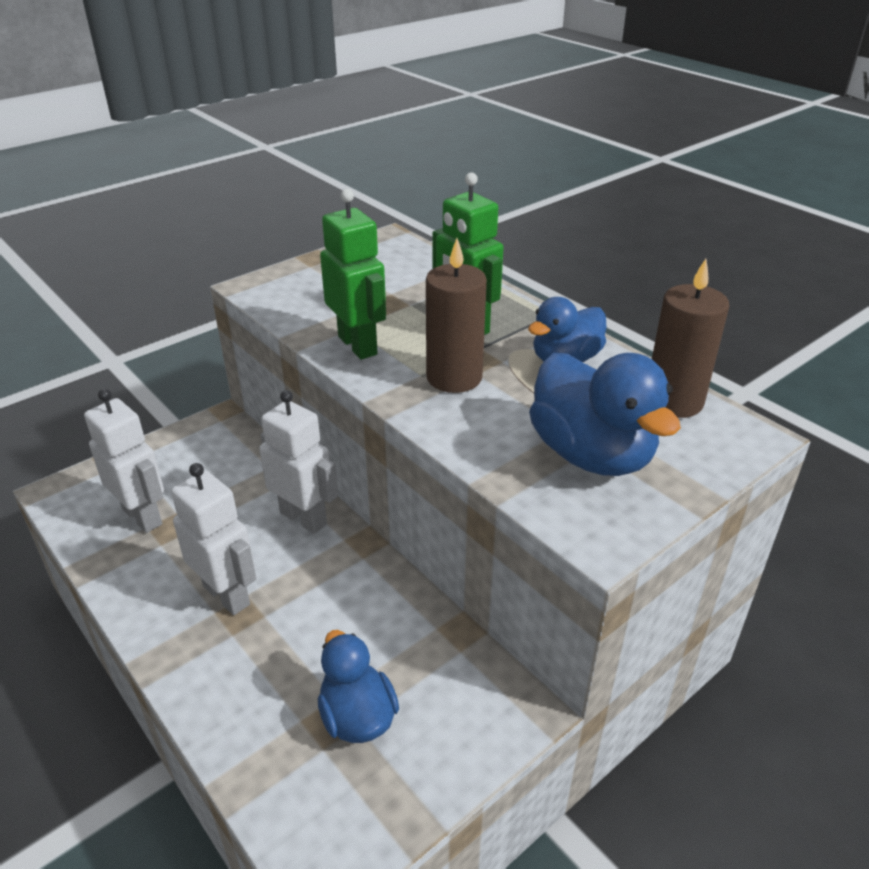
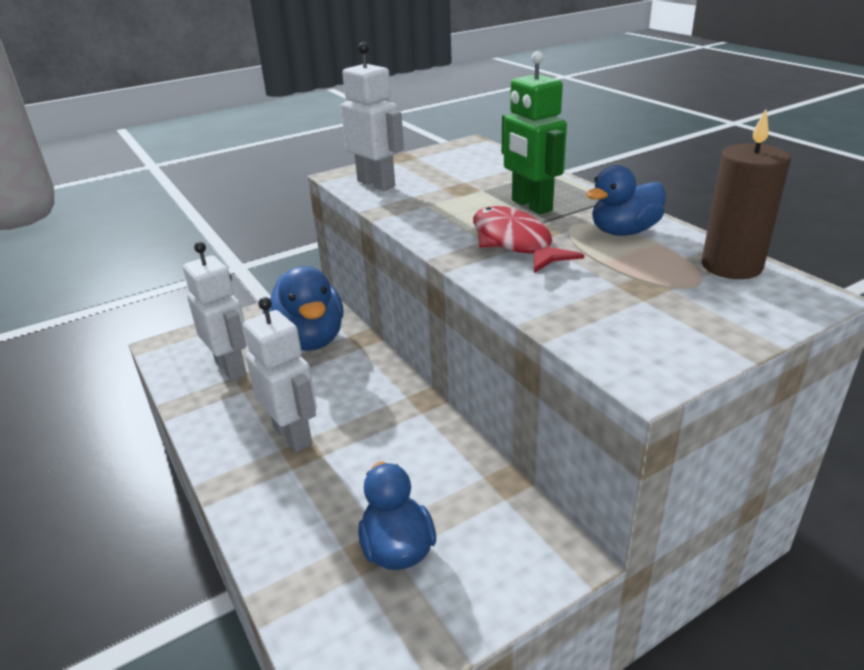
camera: 10 degrees right, 5 degrees down
(304, 518) = (372, 377): white robot -> white robot (376, 183)
(358, 345) = (429, 218): green robot -> none
(454, 377) = (514, 243): brown candle -> red fish
(591, 454) = (643, 305): blue duck -> blue duck (309, 339)

